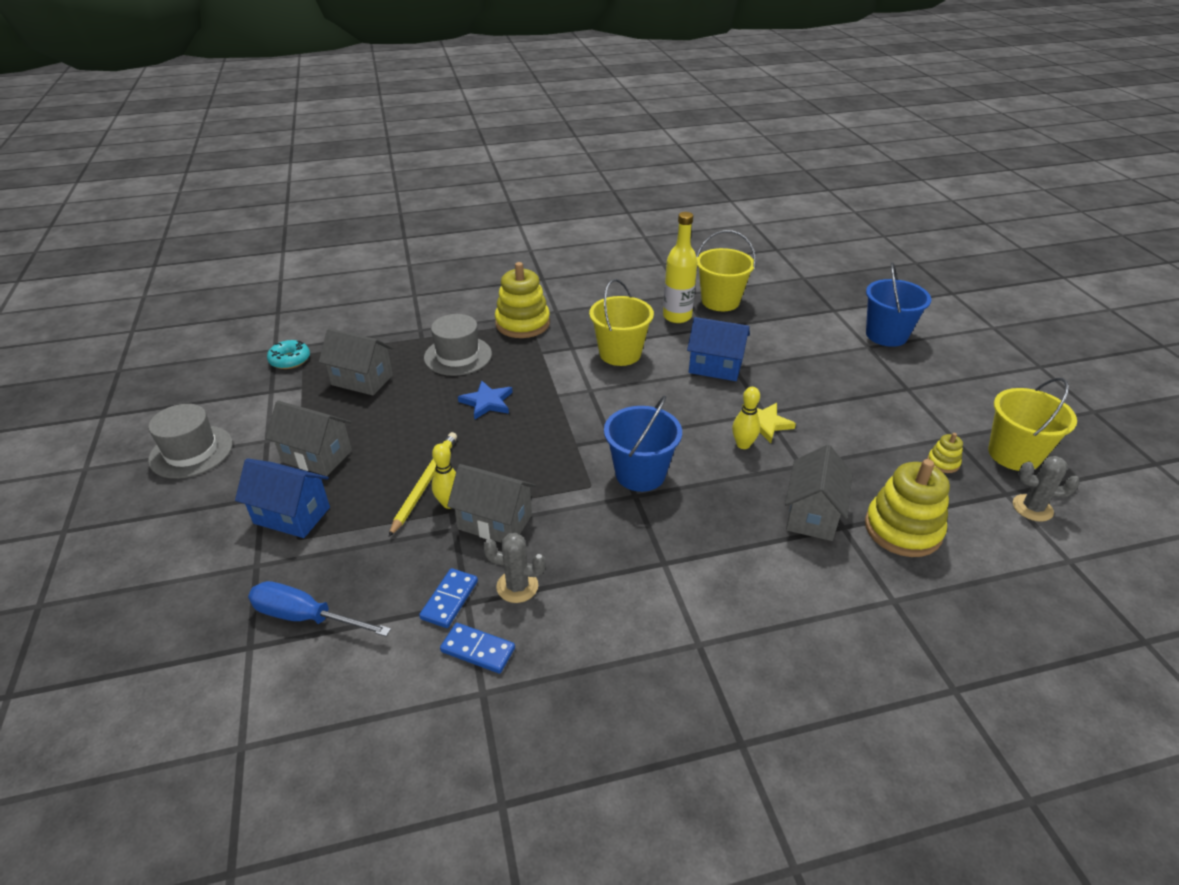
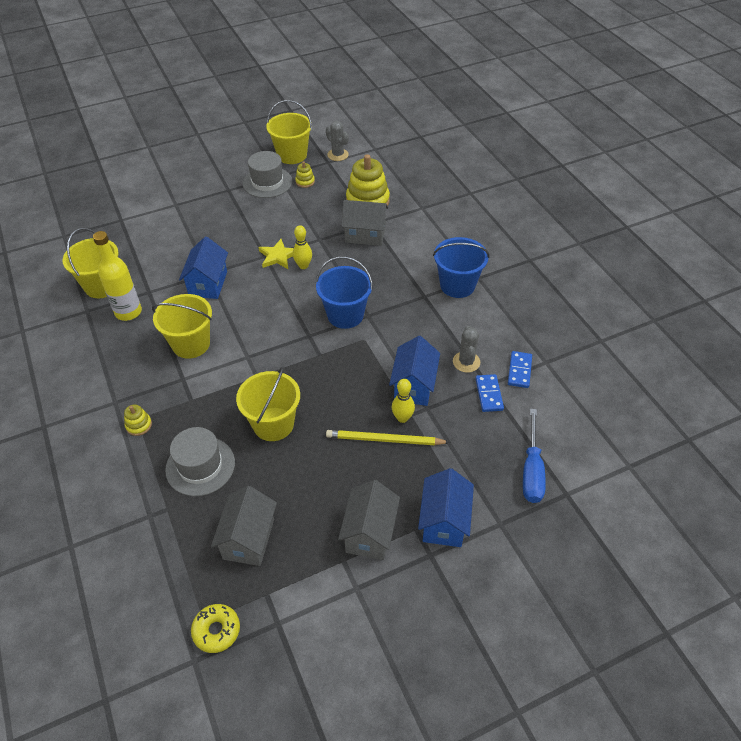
camera: 100 degrees left, 10 degrees up
(191, 452) = (387, 654): grey hat -> grey hat (267, 182)
(290, 360) = (216, 630): turquoise donut -> yellow donut
(449, 599) = (489, 394): blue domino -> blue domino turned 75 degrees clockwise
(487, 402) = (273, 424): blue star -> yellow bucket
(495, 522) = (414, 386): grey house -> blue house
(522, 323) = (139, 425): yellow stacking toy -> yellow stacking toy, size x0.46
(886, 335) = (159, 195): blue bucket -> blue bucket (457, 285)
(1032, 508) = (338, 155): grey cactus -> grey cactus turned 45 degrees counterclockwise

